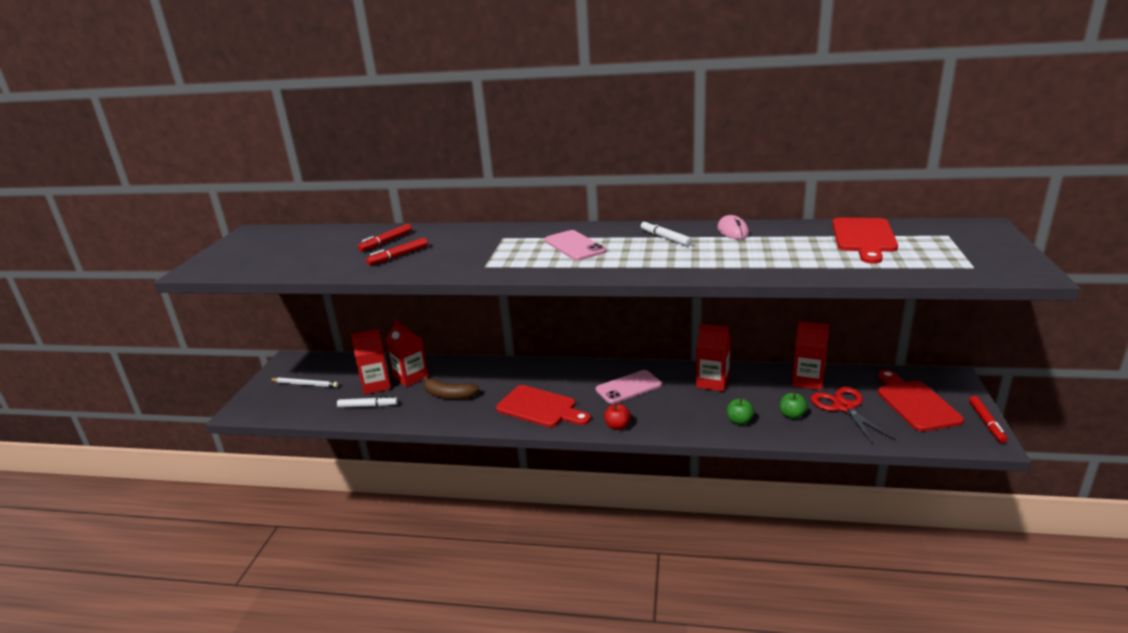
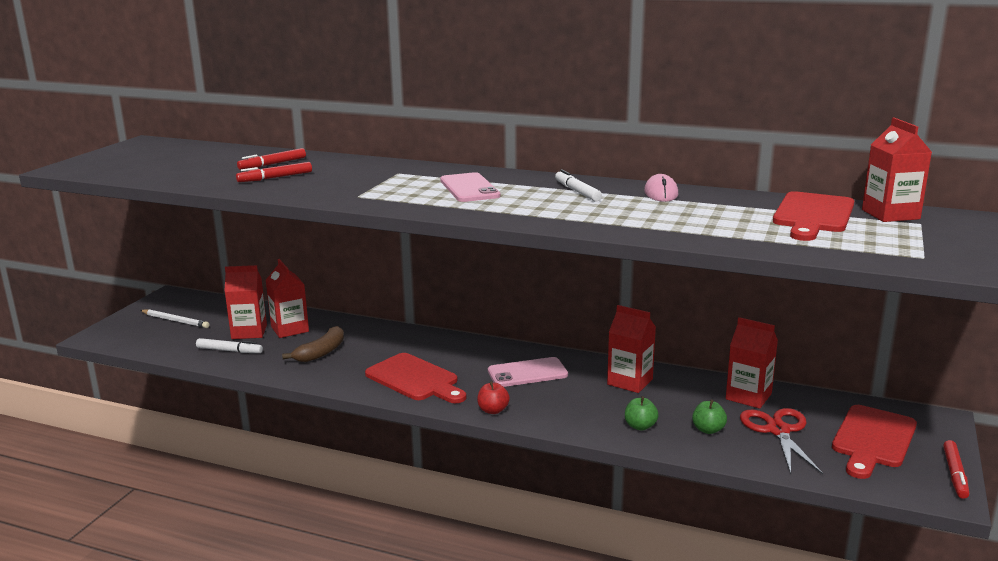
camera: 10 degrees right, 5 degrees down
(449, 395) = (321, 352): brown banana -> brown banana turned 90 degrees counterclockwise
(915, 403) = (872, 439): red cutting board -> red cutting board turned 150 degrees counterclockwise
(920, 229) = (890, 214): none -> red carton

